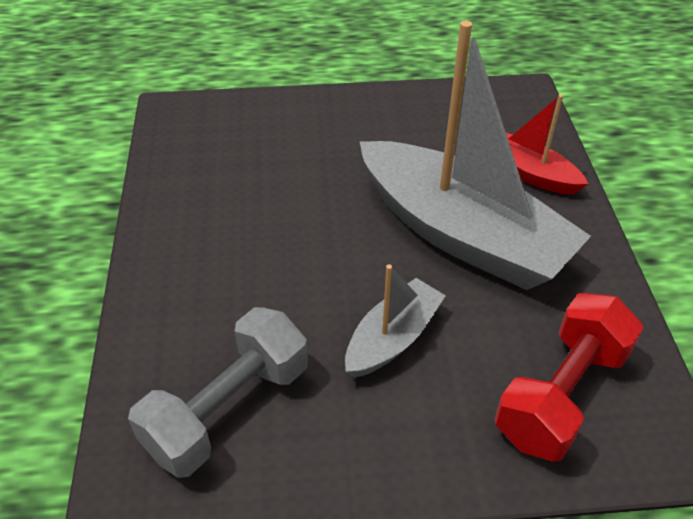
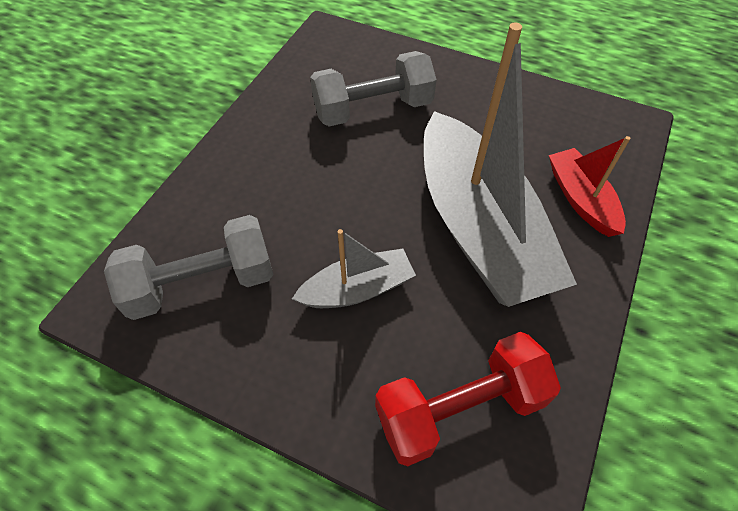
camera: 30 degrees right, 10 degrees up
(279, 167) = (372, 109): none -> grey dumbbell

